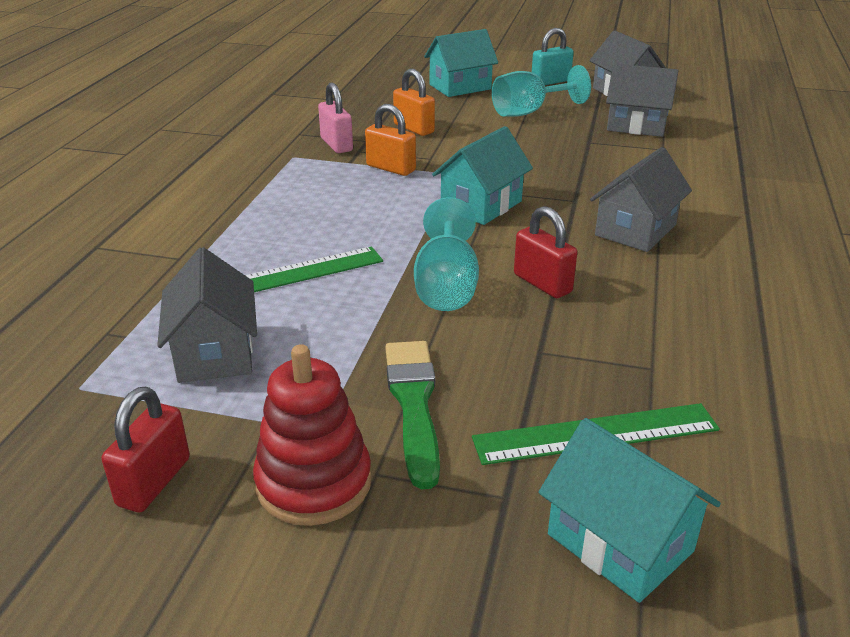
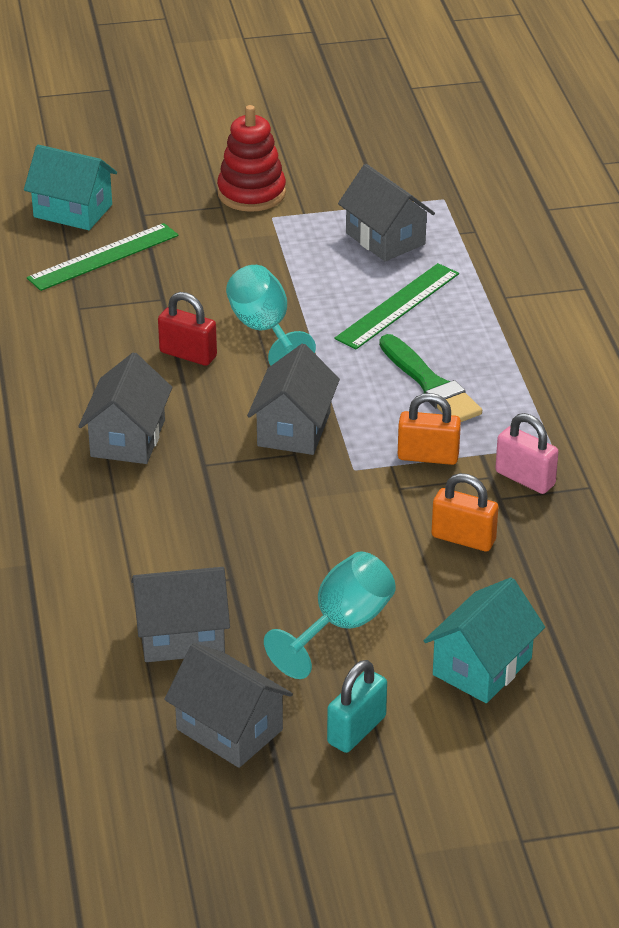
camera: 155 degrees right, 5 degrees up
(154, 482) = (337, 172): red padlock -> none
(414, 404) = (226, 244): green brush -> green brush (430, 384)
(481, 205) = (294, 429): turquoise house -> grey house

